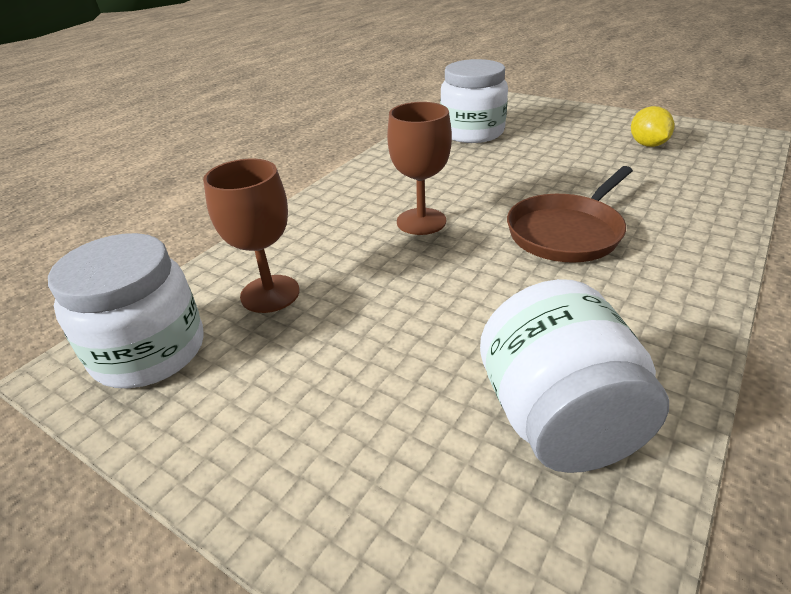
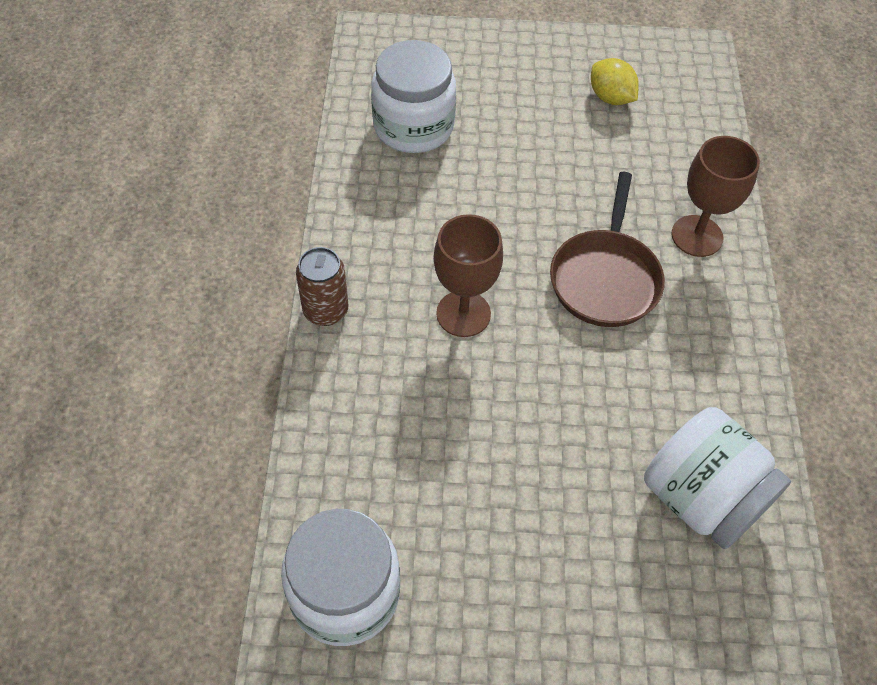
camera: 35 degrees left, 20 degrees up
(270, 294) = (394, 476): brown goblet -> brown goblet (697, 236)
(321, 196) = (325, 310): none -> brown can

